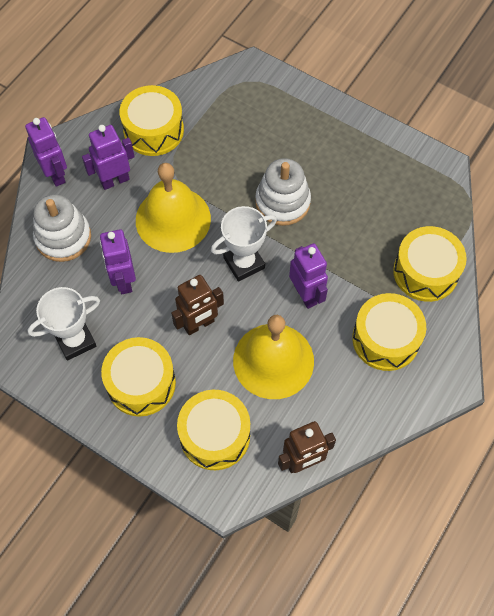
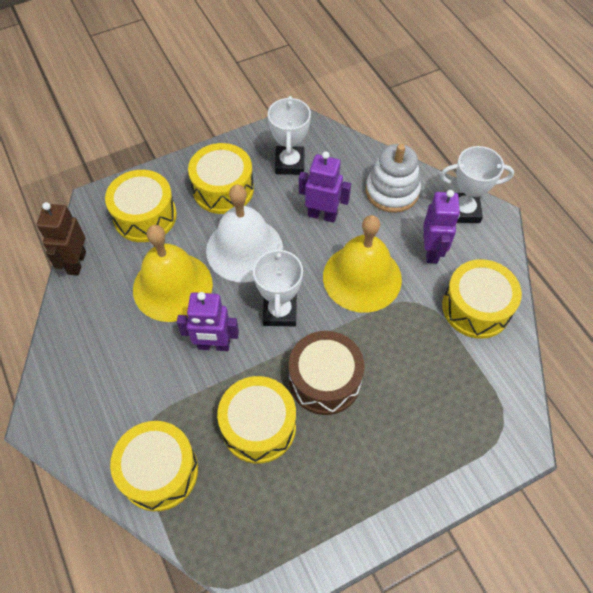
camera: 120 degrees right, 5 degrees down
(56, 174) = (463, 211): purple robot -> white trophy
(199, 324) = (244, 249): brown robot -> white bell
(282, 202) = (324, 380): white stacking toy -> brown drum
(385, 339) = (122, 388): yellow drum -> yellow drum (258, 426)

